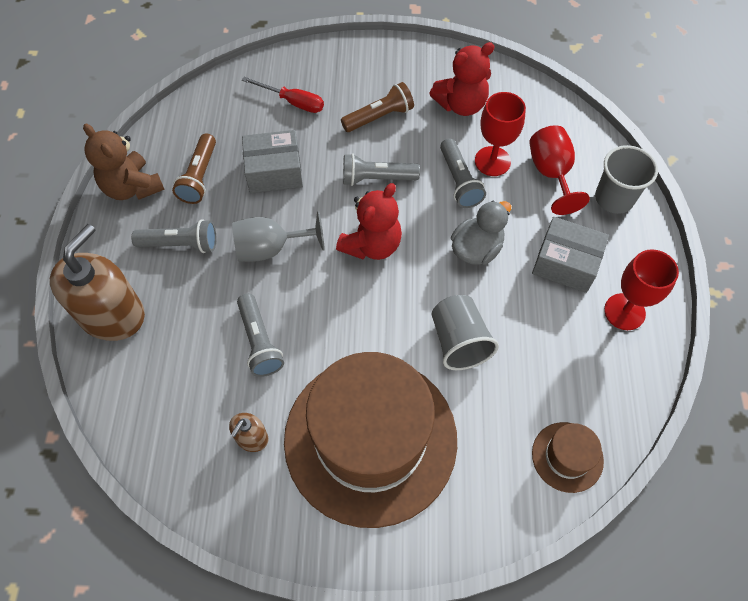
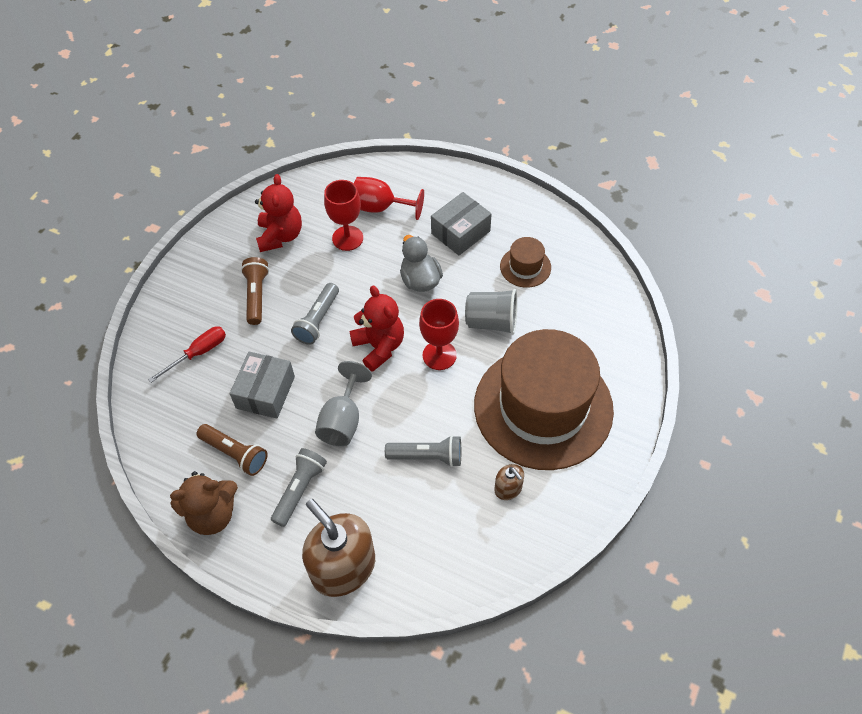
camera: 65 degrees left, 5 degrees down
(459, 181) = (353, 267): grey flashlight -> none
(567, 457) = (604, 295): brown hat -> brown hat (525, 267)
(614, 198) = (423, 181): grey cup -> none
(624, 312) = (515, 216): red goblet -> red goblet (439, 355)

